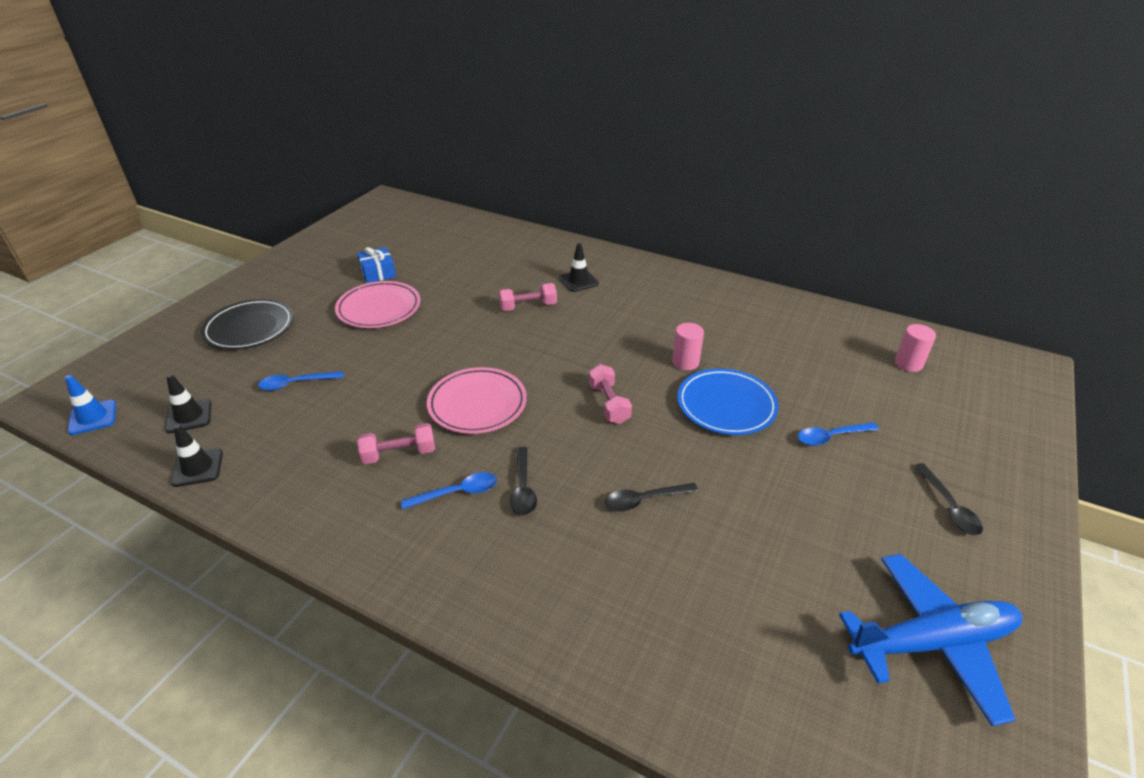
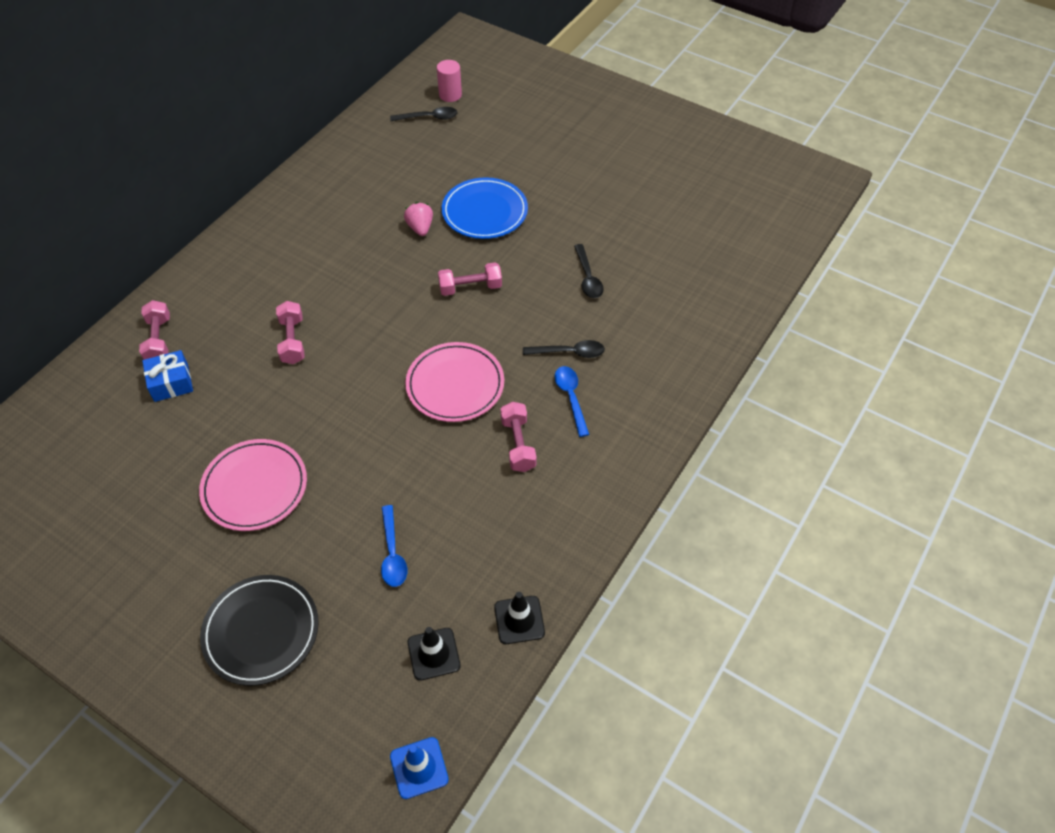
camera: 85 degrees left, 15 degrees up
(378, 273) = (164, 498): blue gift -> blue gift (171, 383)
(524, 249) = (159, 340): none -> pink dumbbell
(578, 281) = (253, 293): black traffic cone -> none
(685, 362) = (420, 228): pink cylinder -> pink strawberry
(831, 437) = (531, 161): blue spoon -> none
(931, 642) = (707, 164): blue plane -> none
(949, 507) = (604, 123): black spoon -> black spoon (429, 117)

